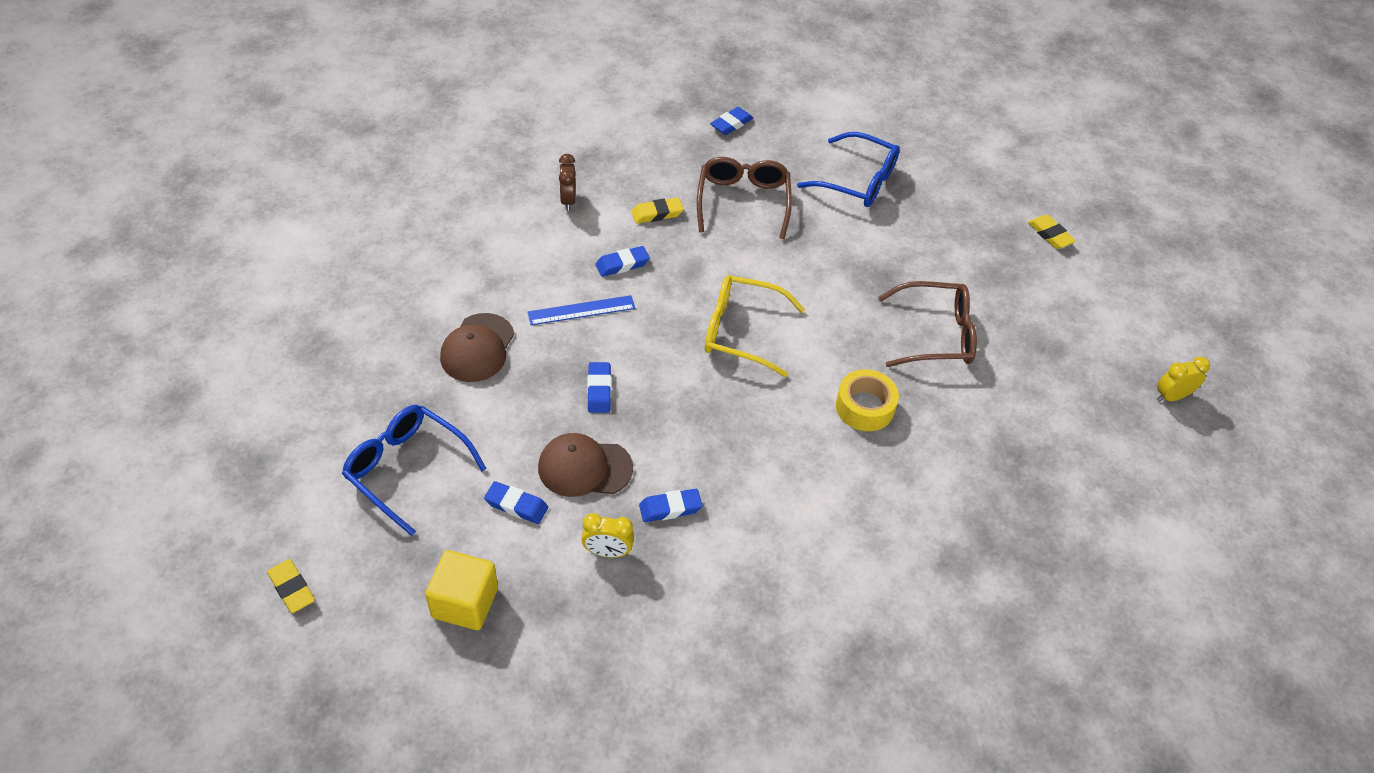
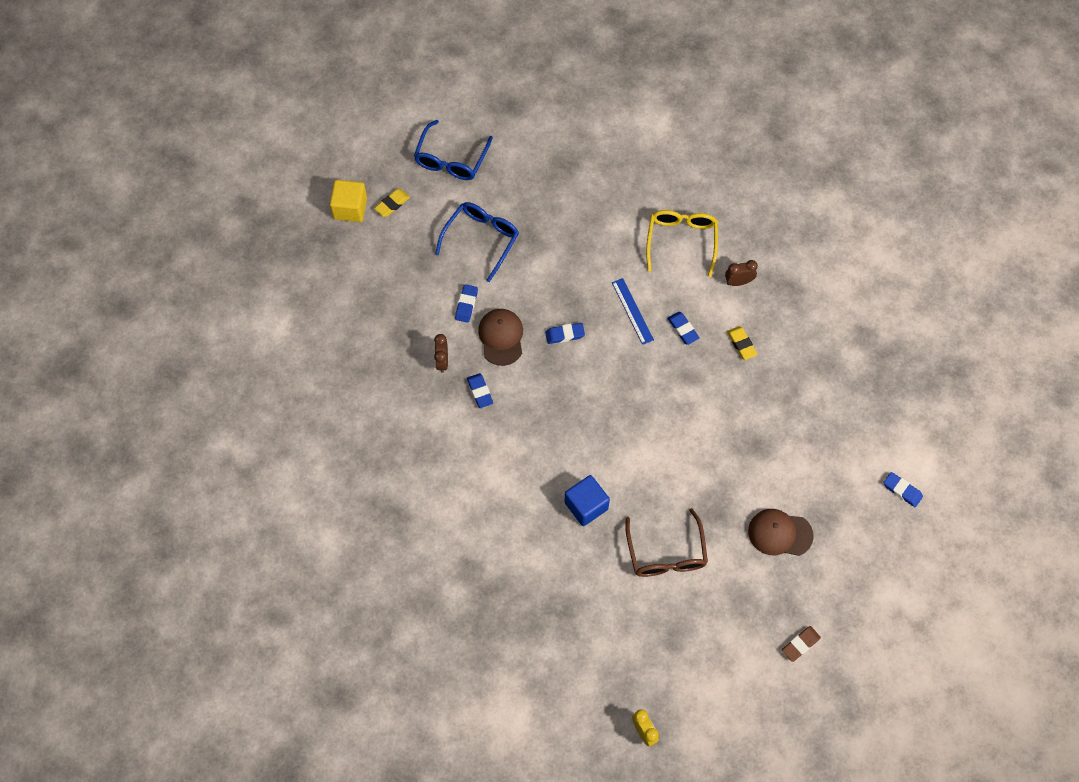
camera: 85 degrees right, 15 degrees up
(465, 603) = (396, 292): yellow cube -> yellow cube (350, 208)
(477, 348) = (584, 255): brown cap -> brown cap (780, 533)
(607, 552) = (442, 361): yellow clock -> brown clock
(731, 124) = (862, 384): blue eraser -> blue eraser (902, 490)
(741, 332) = (637, 417): yellow glasses -> yellow glasses (681, 241)
(743, 201) = (772, 403): brown glasses -> none
(857, 181) = (821, 487): blue glasses -> blue glasses (451, 159)
(864, 407) = (586, 506): yellow tape -> blue cube
(1050, 234) = (800, 644): yellow eraser -> brown eraser

